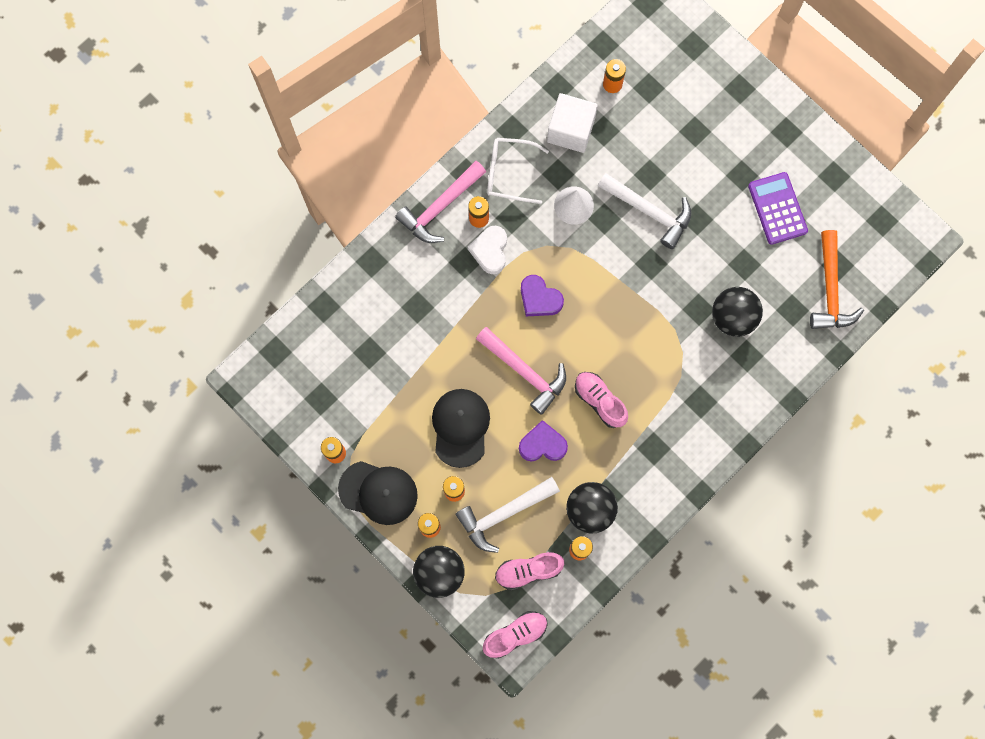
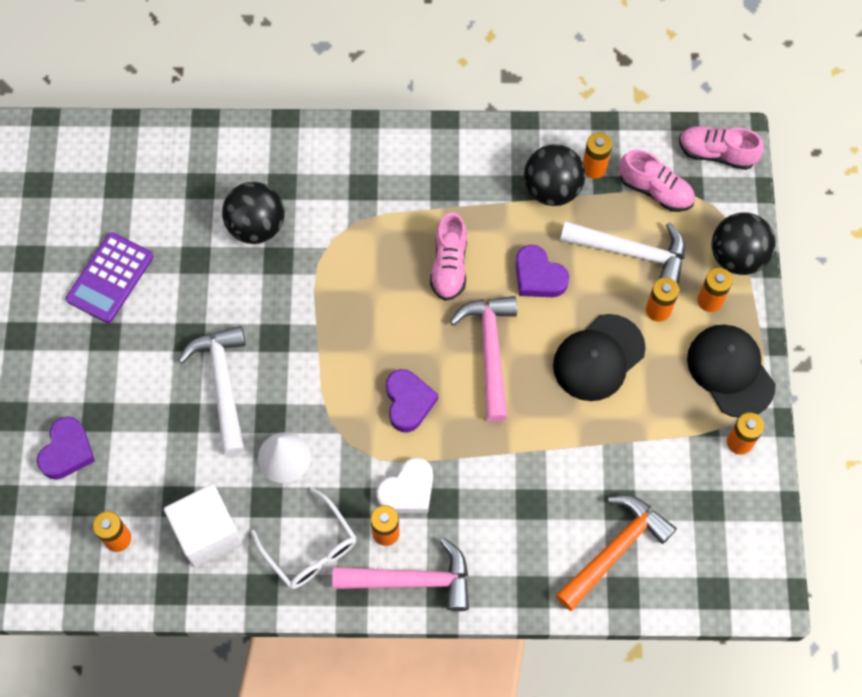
camera: 135 degrees left, 10 degrees down
(689, 99) = (67, 451): none -> purple heart
(830, 289) = (149, 172): orange hammer -> orange hammer (615, 550)

